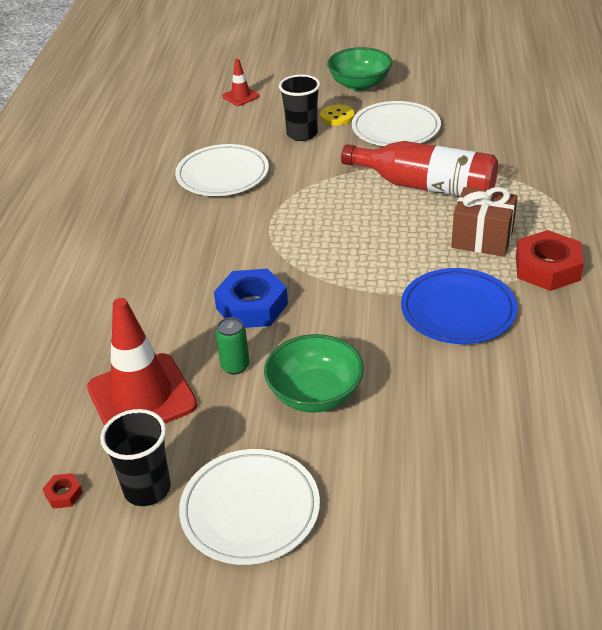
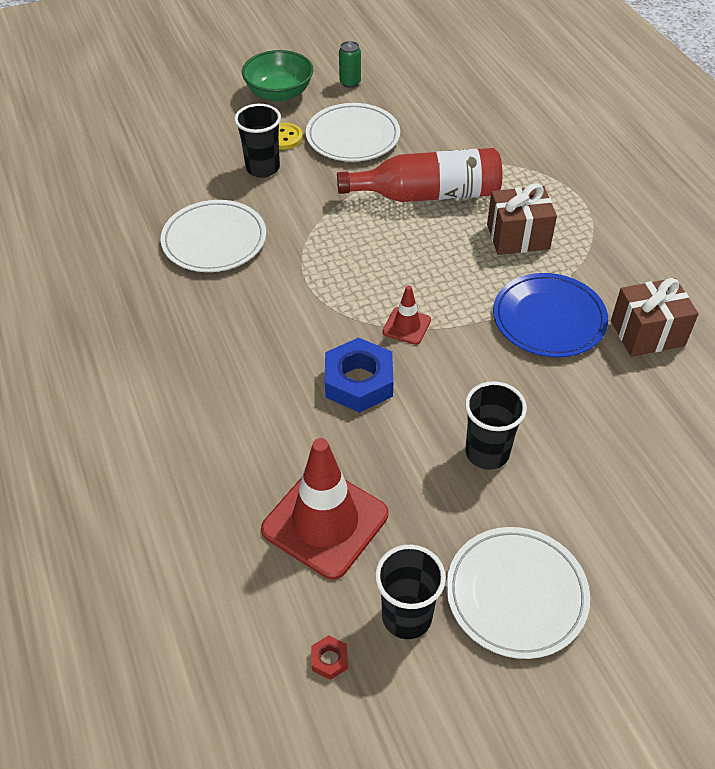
camera: 30 degrees left, 10 degrees up
(235, 366) = (391, 453): green can -> green can (350, 82)
(240, 96) = (162, 139): red traffic cone -> red traffic cone (406, 326)
(315, 394) = (487, 453): green bowl -> black cup
(546, 350) = (647, 333): none -> brown gift
(547, 268) = (593, 249): red nut -> none

